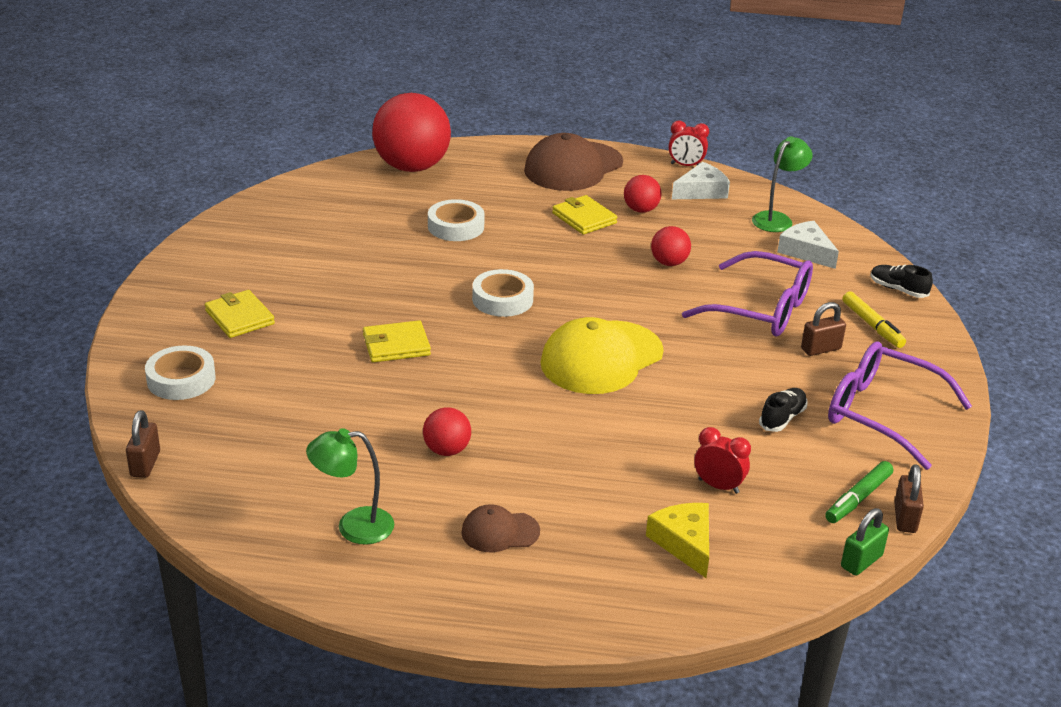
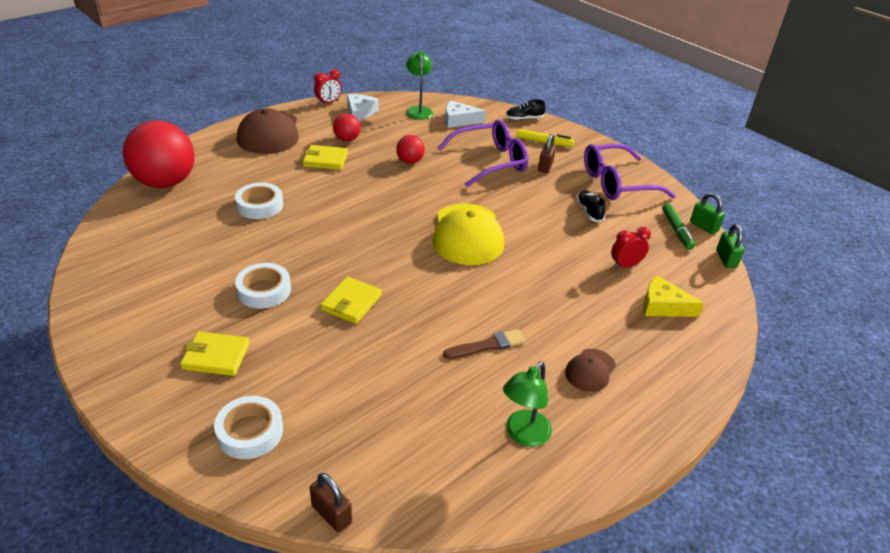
camera: 50 degrees left, 5 degrees up
(447, 450) = (487, 345): red ball -> brown brush
(502, 299) = (362, 234): white tape -> white tape (264, 290)
(905, 518) = (703, 227): brown padlock -> green padlock

